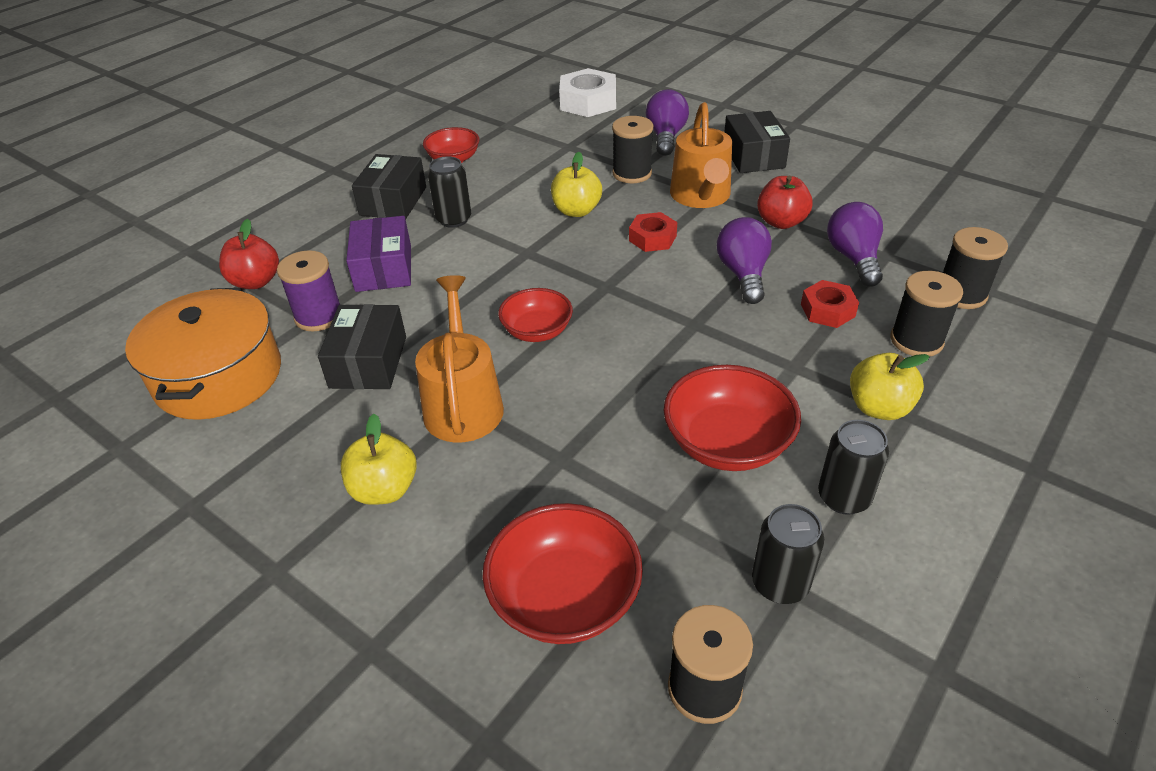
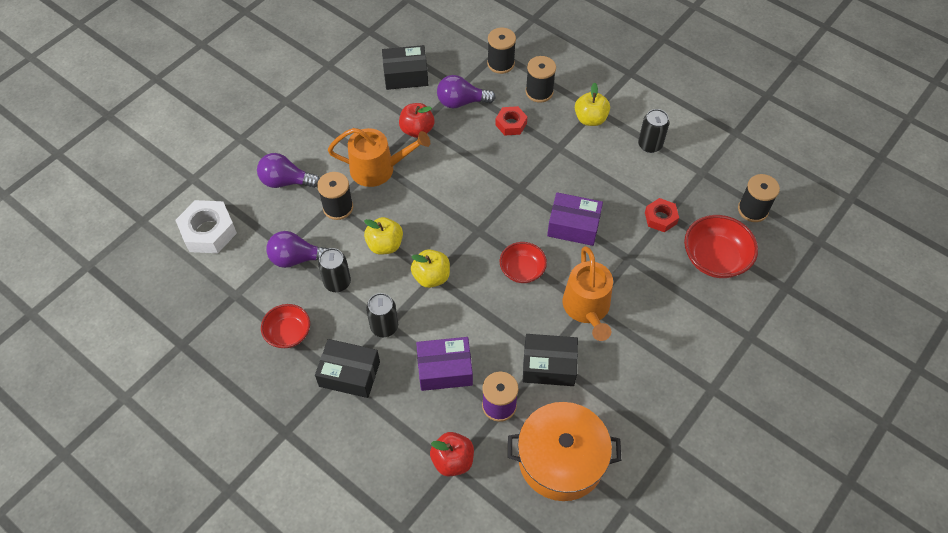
camera: 90 degrees left, 15 degrees up
(384, 489) = (654, 343): yellow apple -> yellow apple (431, 277)
(463, 403) = (587, 308): orange watering can -> orange watering can turned 90 degrees counterclockwise
(625, 386) = (573, 226): none -> purple box
(652, 238) = (426, 201): red nut -> red nut (660, 218)
(727, 443) = (616, 185): red bowl -> none
(743, 274) = (472, 158): purple light bulb -> purple light bulb (297, 258)
(753, 156) = (328, 132): black box -> black box (405, 75)
(780, 584) = (700, 177): black can -> black can (337, 282)

